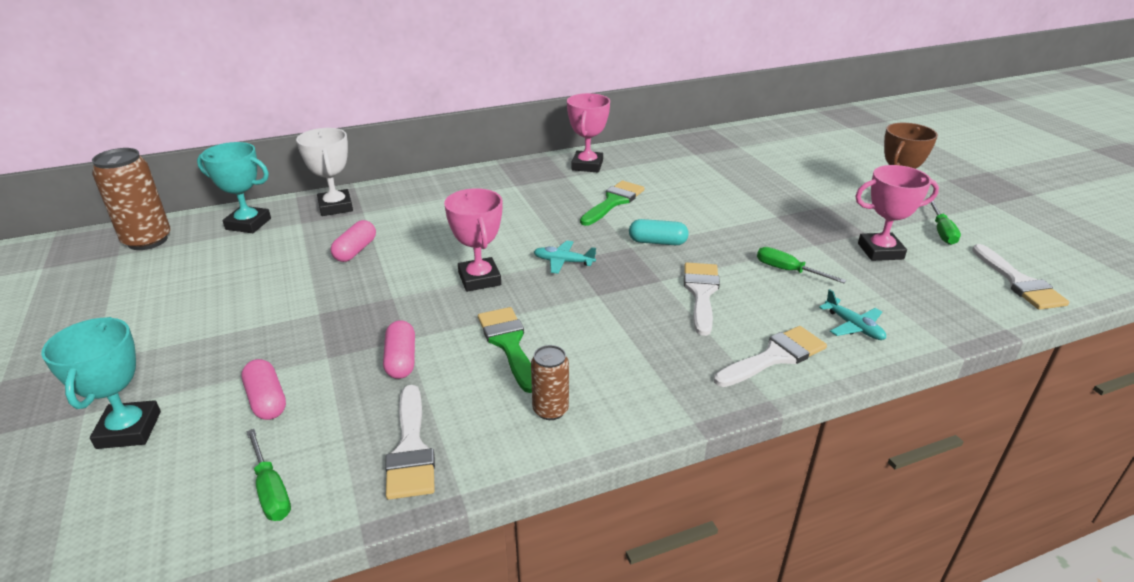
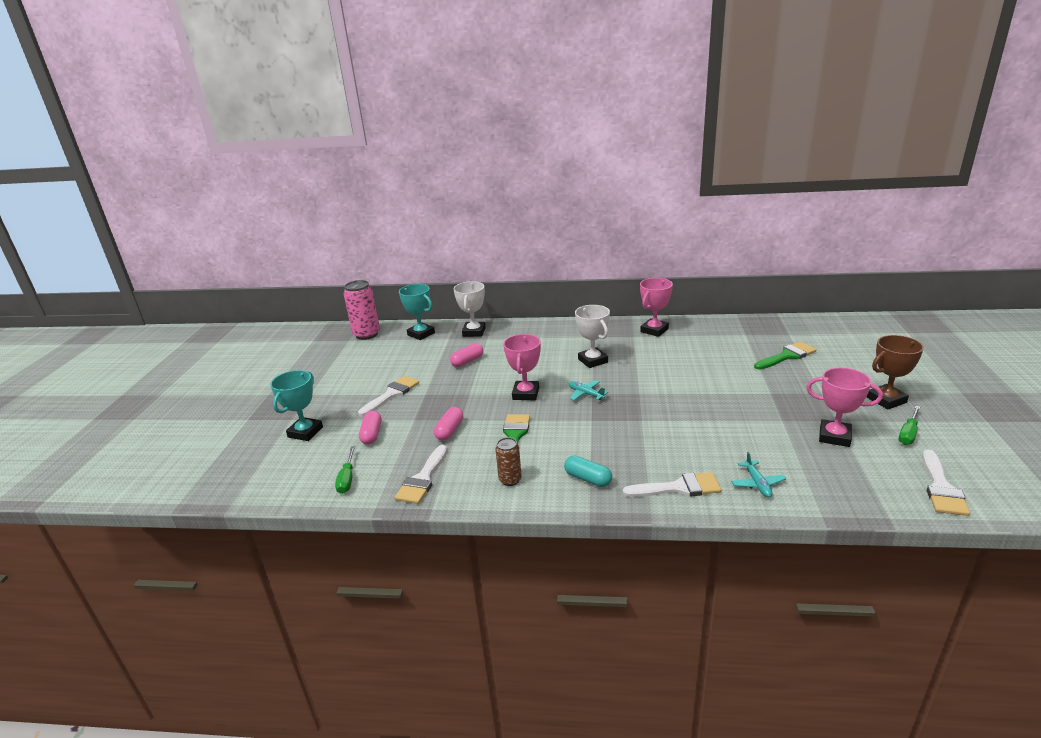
camera: 30 degrees right, 5 degrees down
(147, 240) = (366, 334): brown can -> pink can
(539, 216) = (593, 361): none -> white trophy
(613, 202) = (652, 360): green brush -> green brush (787, 356)
(657, 242) = (660, 394): turquoise capsule -> turquoise capsule (588, 479)
(701, 293) = (662, 435): white brush -> white brush (391, 394)
(787, 271) = (742, 434): green screwdriver -> none

